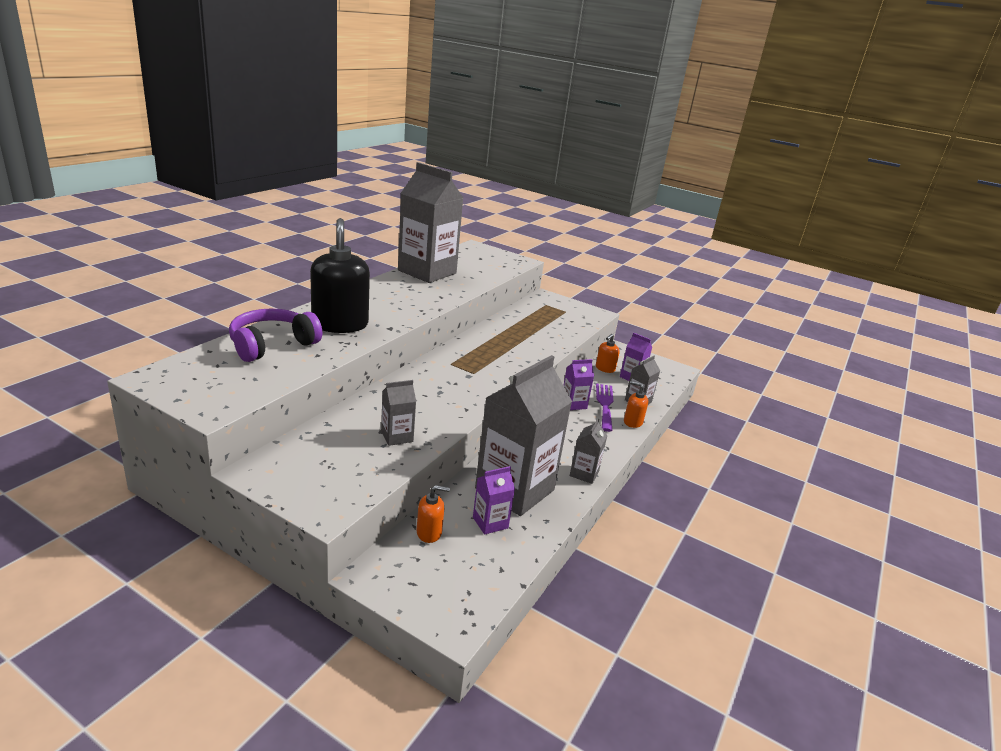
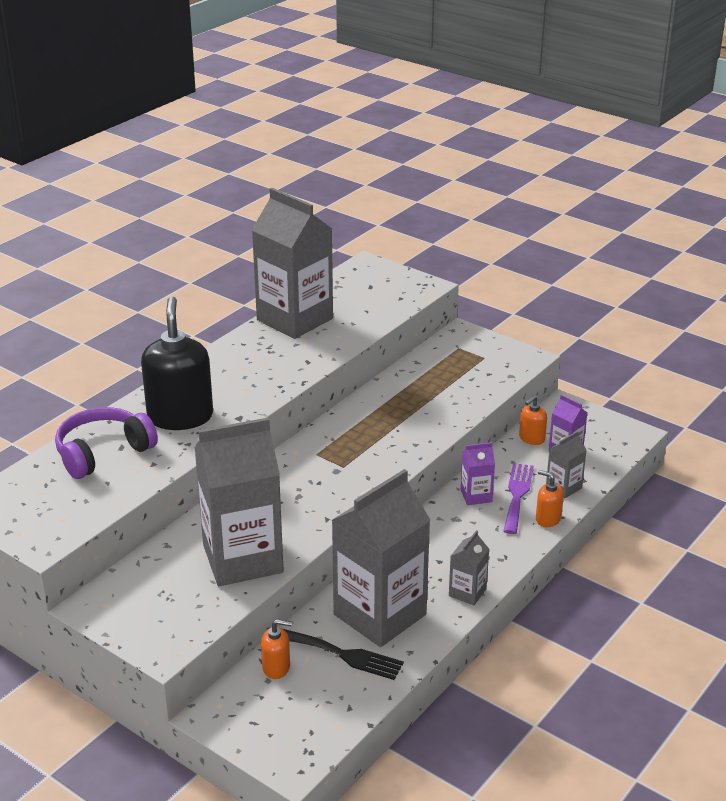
camera: 10 degrees right, 5 degrees up
(397, 436) = (242, 559): grey carton -> grey carton, size x2.28
(490, 522) = (345, 655): purple carton -> black fork

